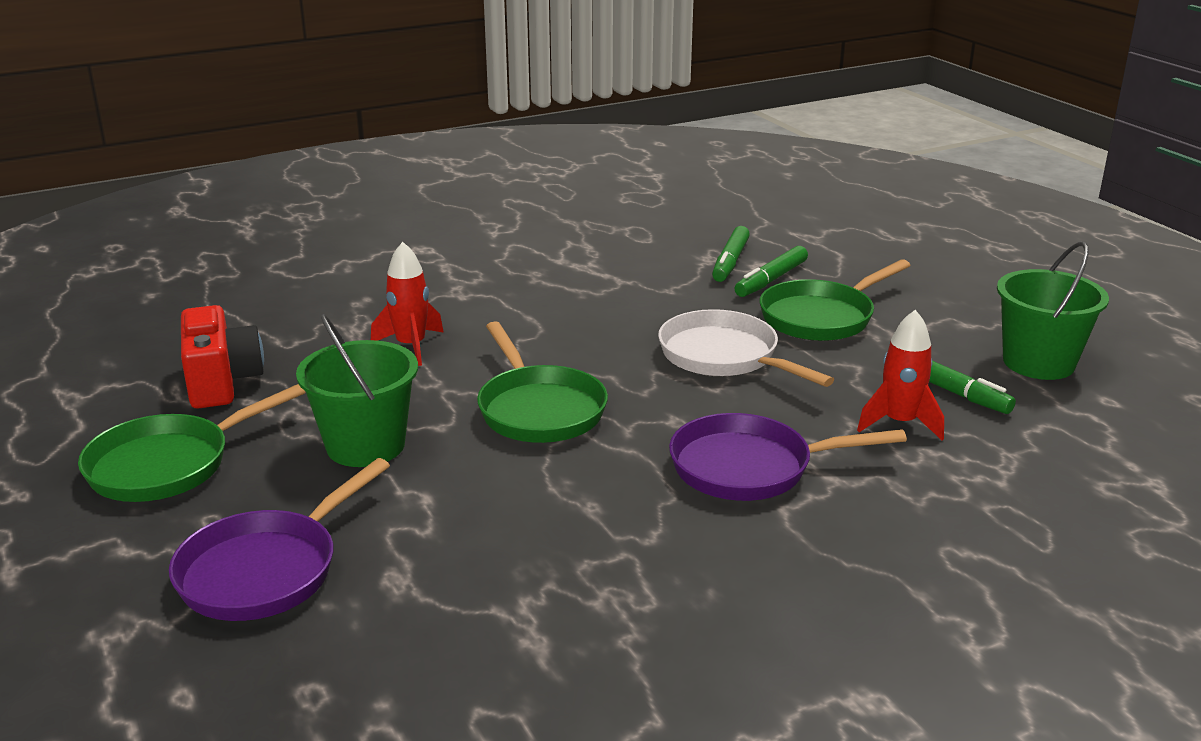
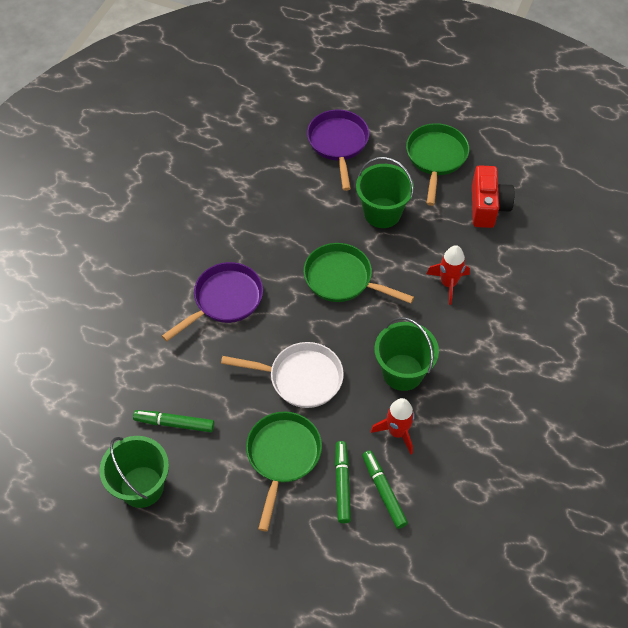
camera: 140 degrees right, 30 degrees up
(222, 382) = (487, 207): red camera -> red camera turned 120 degrees counterclockwise
(589, 313) = (402, 372): none -> green bucket
(900, 423) = (182, 376): red rocket -> red rocket (397, 432)

